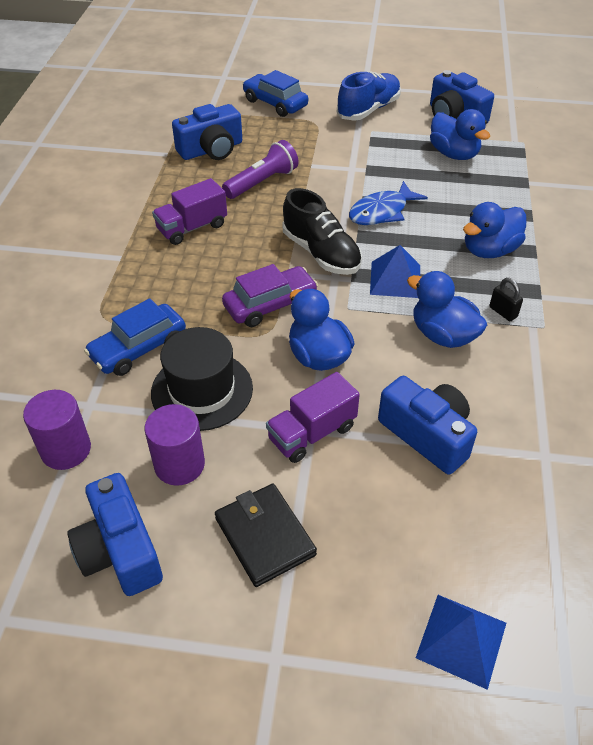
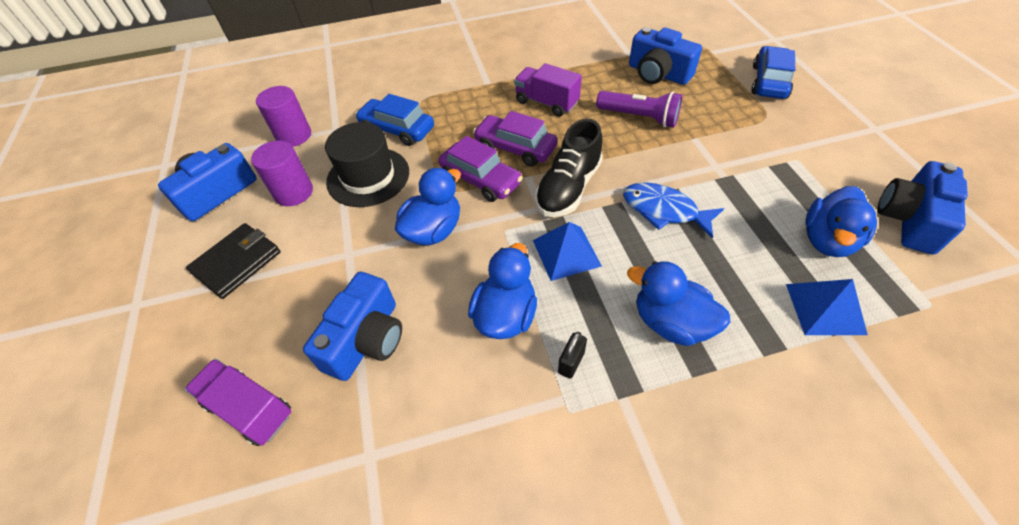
camera: 70 degrees right, 5 degrees up
(243, 269) = (515, 148): none -> purple car
(312, 433) = (345, 256): purple truck -> purple truck (250, 409)
(368, 110) = (834, 145): blue shoe -> none
(461, 640) = (147, 428): blue pyramid -> blue pyramid (825, 308)

